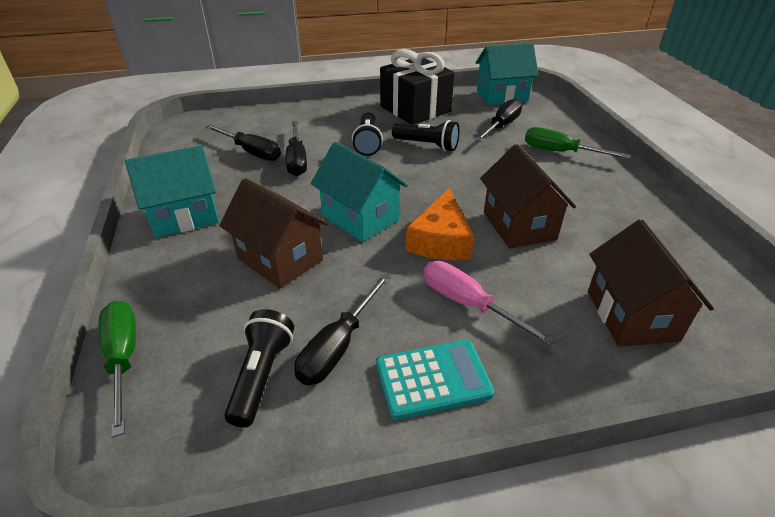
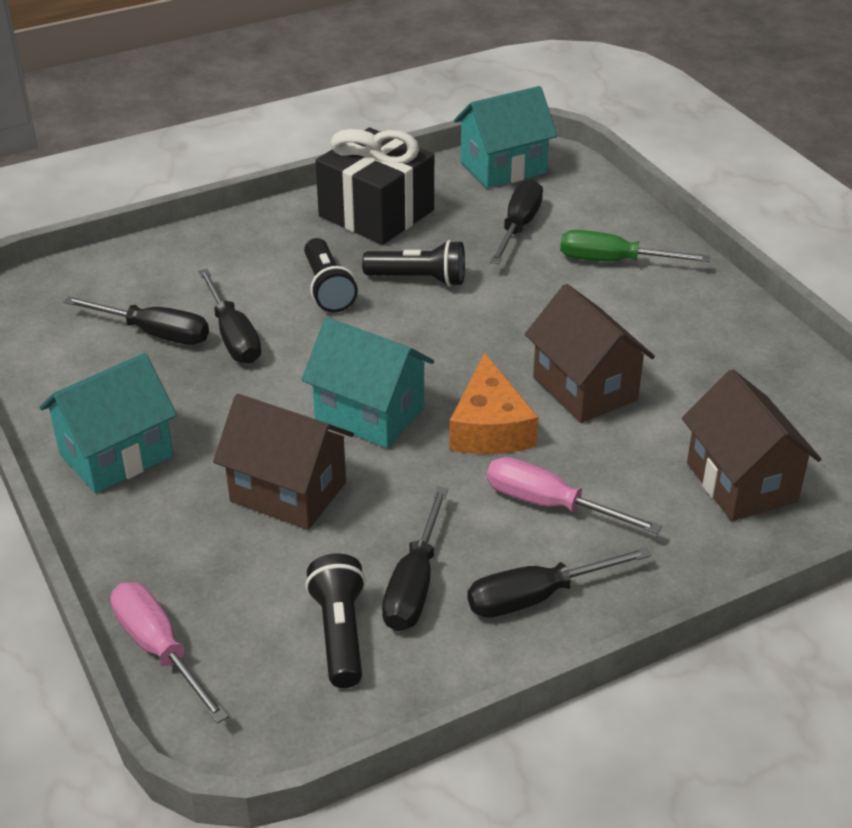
camera: 15 degrees left, 0 degrees up
(123, 358) = (159, 650): green screwdriver -> pink screwdriver
(433, 379) = (537, 597): turquoise calculator -> black screwdriver

